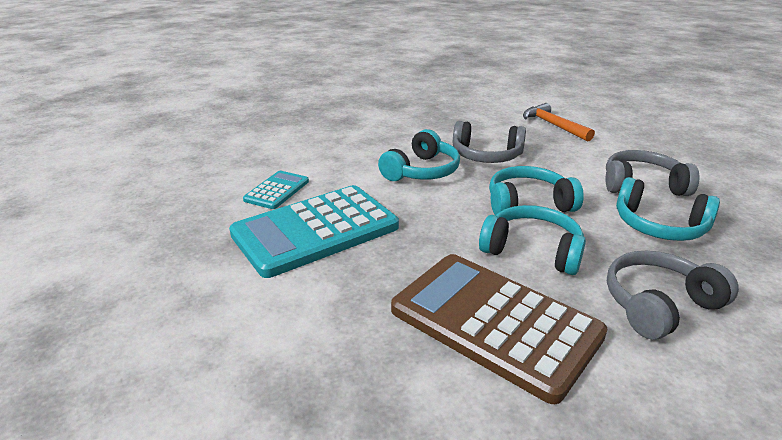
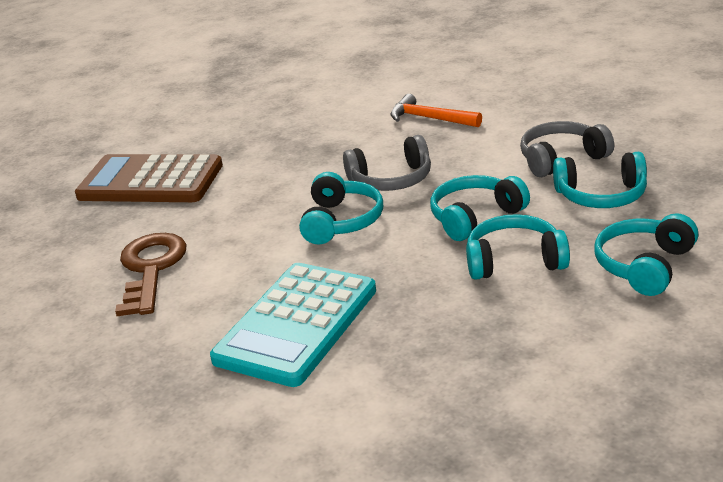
camera: 25 degrees left, 0 degrees up
(268, 157) = (151, 269): none -> brown key
(277, 190) = (207, 302): turquoise calculator -> none
(494, 323) = (533, 334): brown calculator -> brown calculator (150, 181)
(659, 305) = (644, 266): grey headphones -> turquoise headphones

